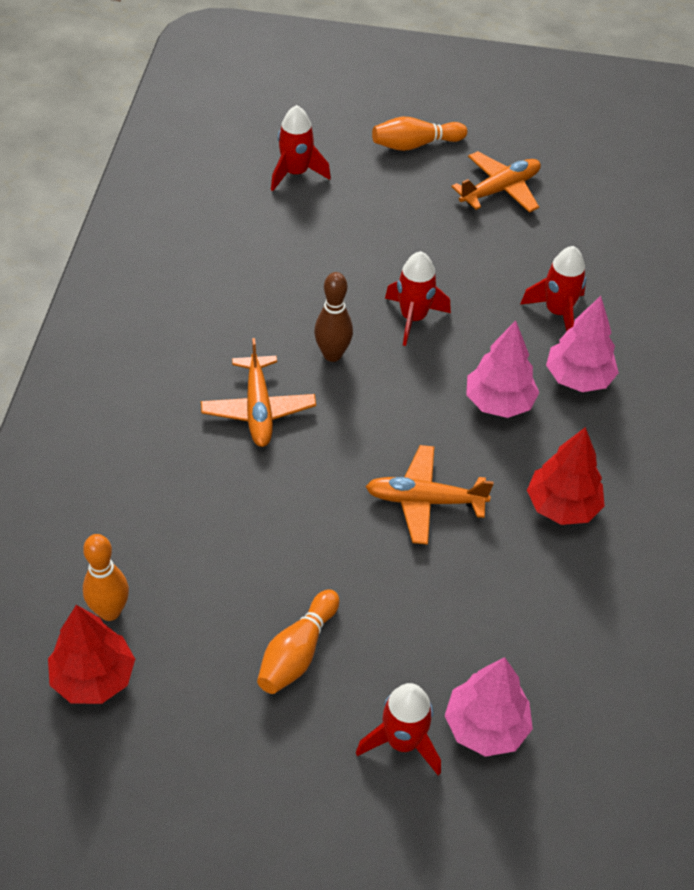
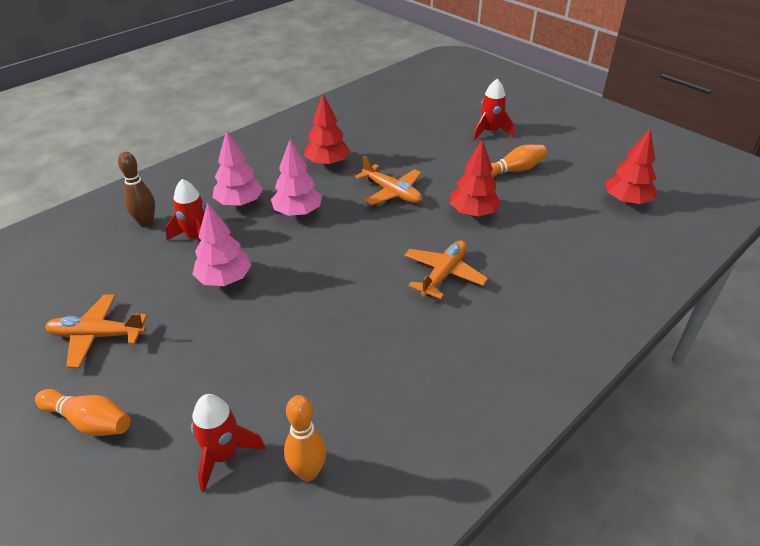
camera: 140 degrees left, 10 degrees down
(110, 611) = (605, 221): orange bowling pin -> orange bowling pin (308, 472)
(293, 524) = (473, 213): none -> red tree
(332, 354) = (363, 283): brown bowling pin -> brown bowling pin (146, 223)
(413, 318) = (285, 278): red rocket -> none
(485, 727) = (450, 123): pink tree -> pink tree (224, 279)

